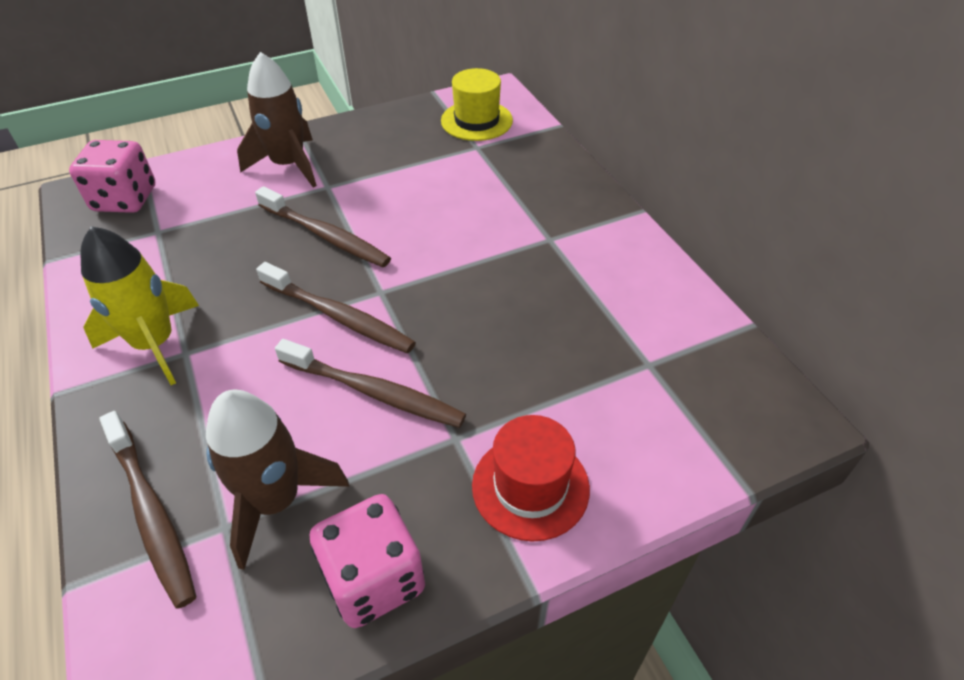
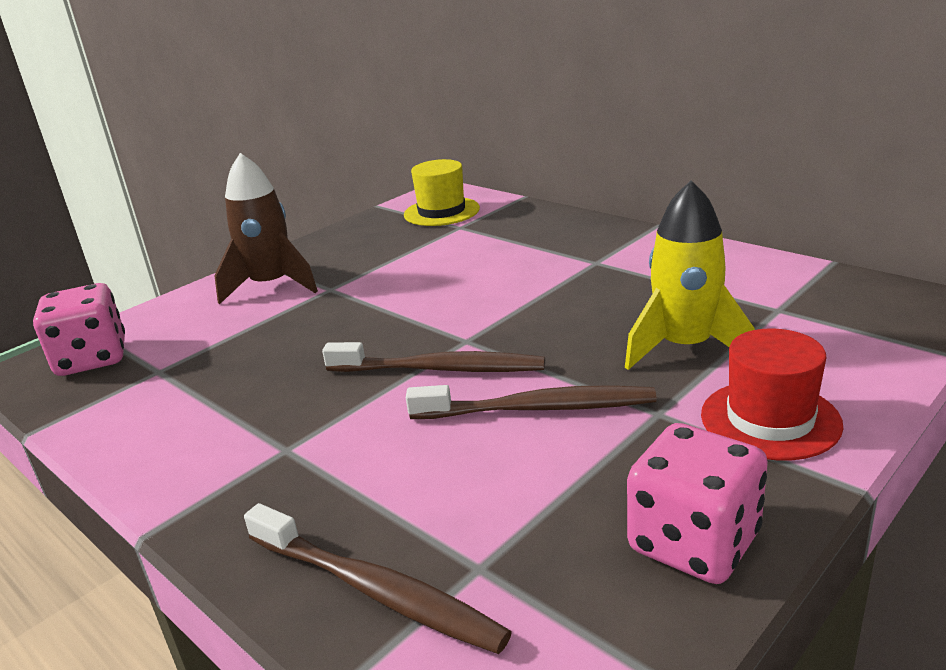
camera: 20 degrees left, 20 degrees down
(155, 344) = (240, 454): yellow rocket -> yellow rocket (685, 347)
(276, 500) = (517, 524): brown rocket -> none
(325, 236) = (364, 320): brown toothbrush -> none

